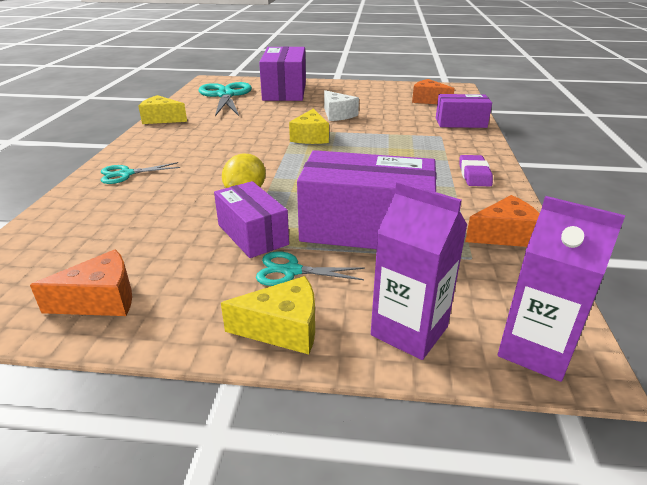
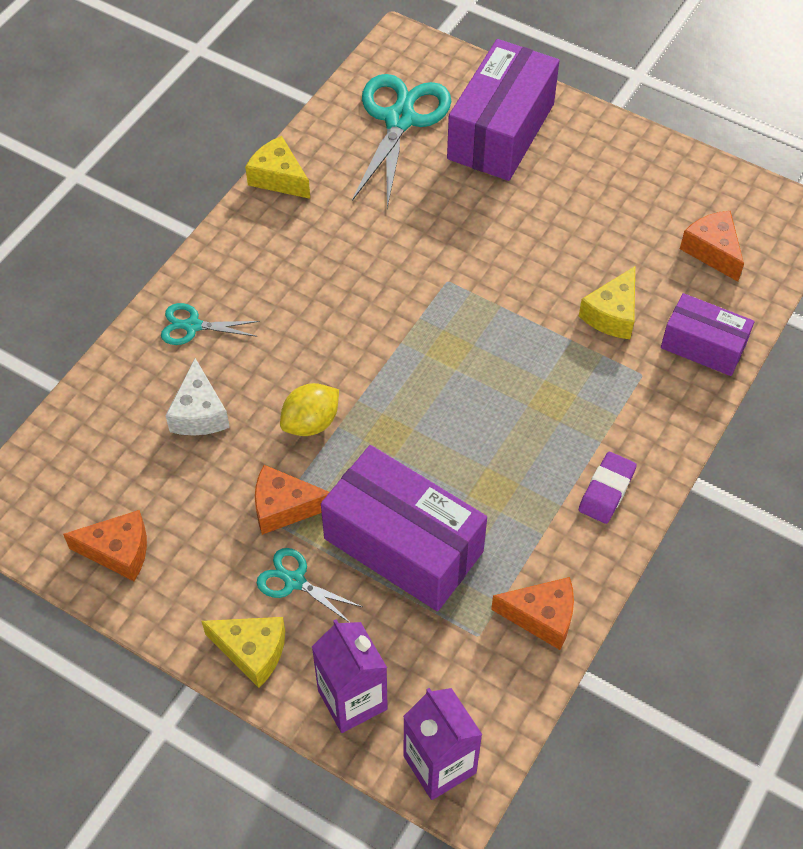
camera: 25 degrees right, 25 degrees up
(252, 234) = (284, 507): purple box -> orange cheese
(310, 137) = (456, 311): yellow cheese -> yellow cheese (612, 314)
(337, 115) = (534, 252): white cheese -> white cheese (199, 413)

